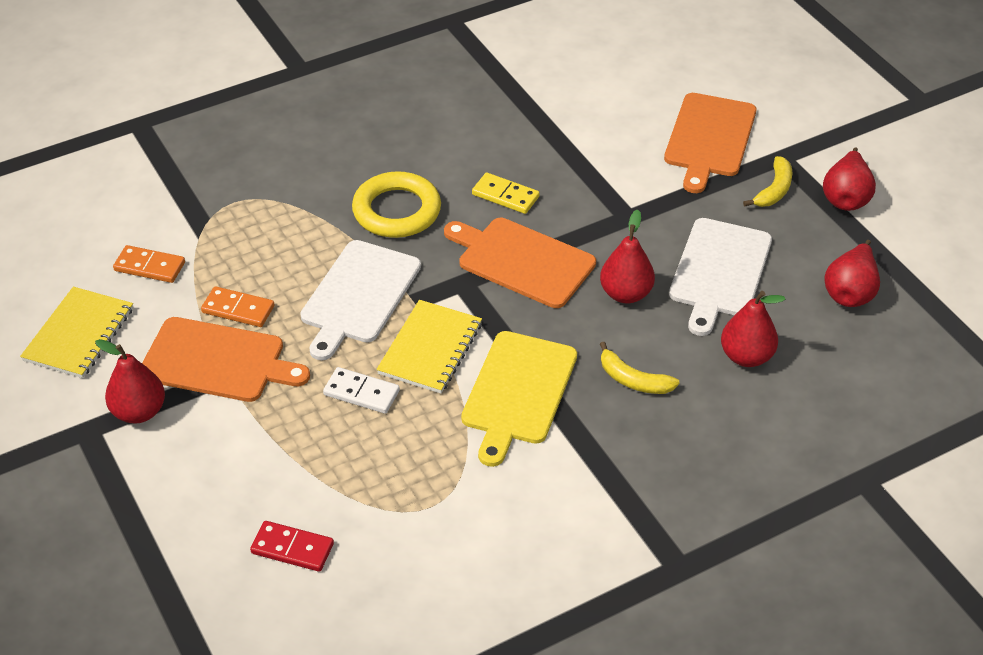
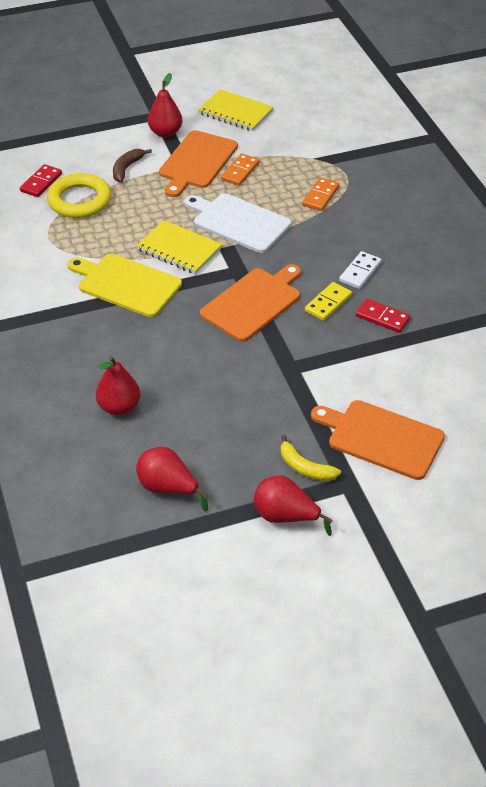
camera: 100 degrees right, 0 degrees up
(149, 267) = (289, 138): orange domino -> orange domino (320, 196)
(242, 443) = (127, 168): none -> brown banana
(361, 393) = (150, 216): white domino -> white domino (360, 272)
(397, 211) = (321, 246): yellow ring -> yellow ring (79, 200)
(519, 150) = (382, 317): none -> red domino
(626, 294) = (204, 352): red pear -> none
(633, 380) = (117, 342): yellow banana -> none
(719, 271) = (214, 410): white cutting board -> none

